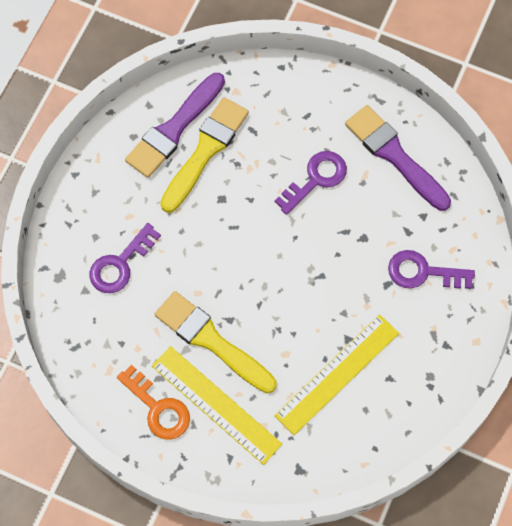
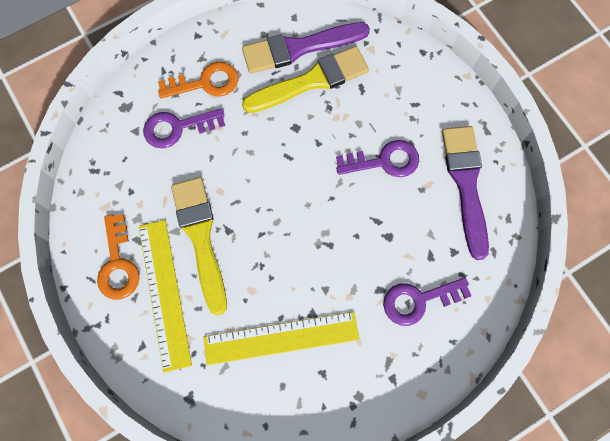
camera: 35 degrees right, 5 degrees up
(115, 210) = (206, 83): none -> orange key
(423, 272) = (418, 300): purple key -> purple key turned 60 degrees counterclockwise

